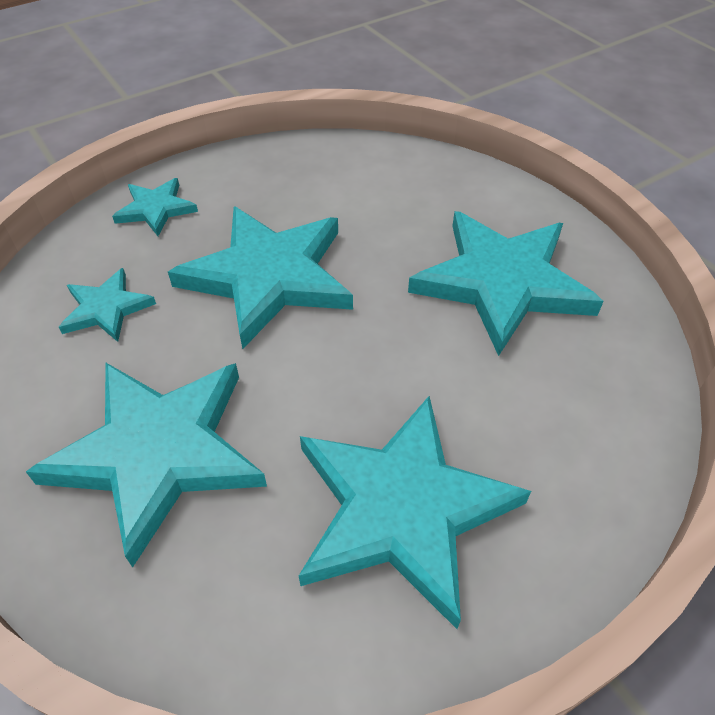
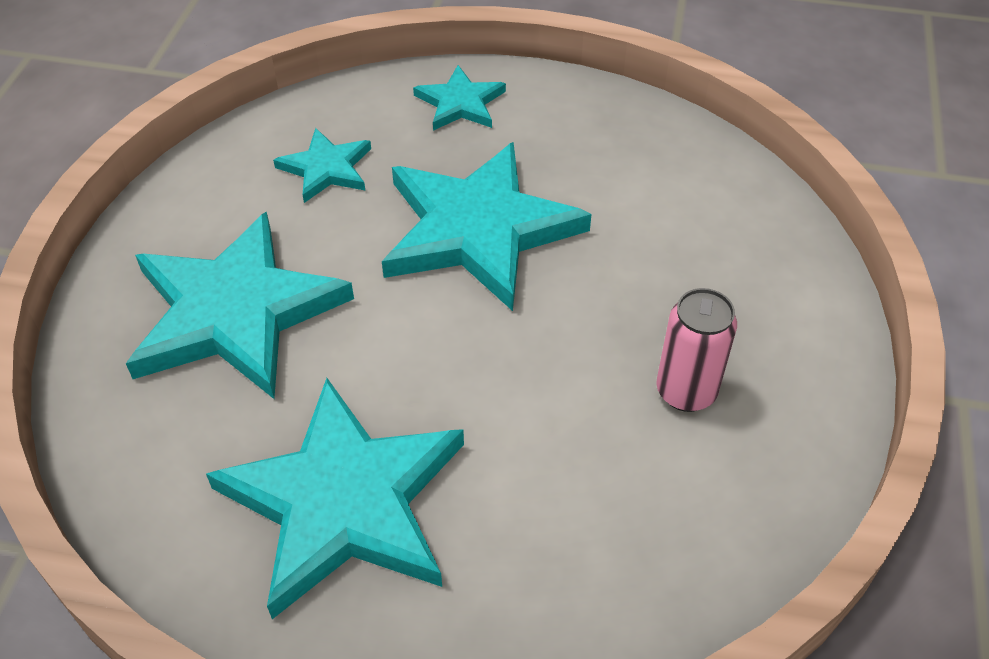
camera: 45 degrees right, 0 degrees up
(502, 282) = (686, 391): turquoise star -> pink can

